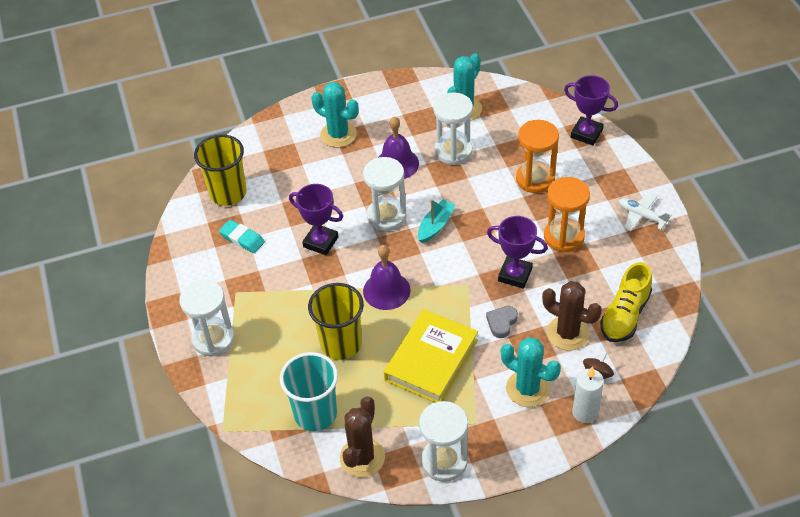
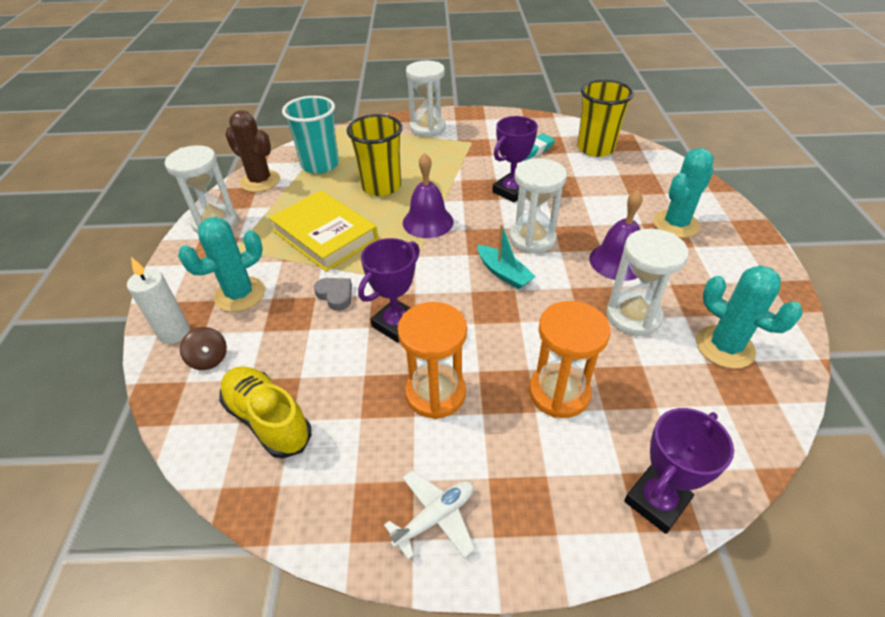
camera: 105 degrees right, 5 degrees down
(567, 333) = (283, 349): brown cactus -> none

